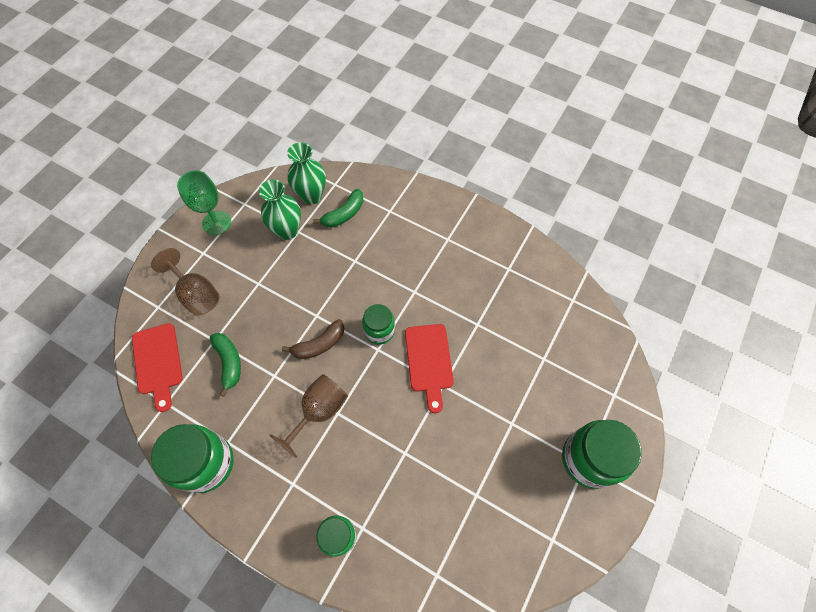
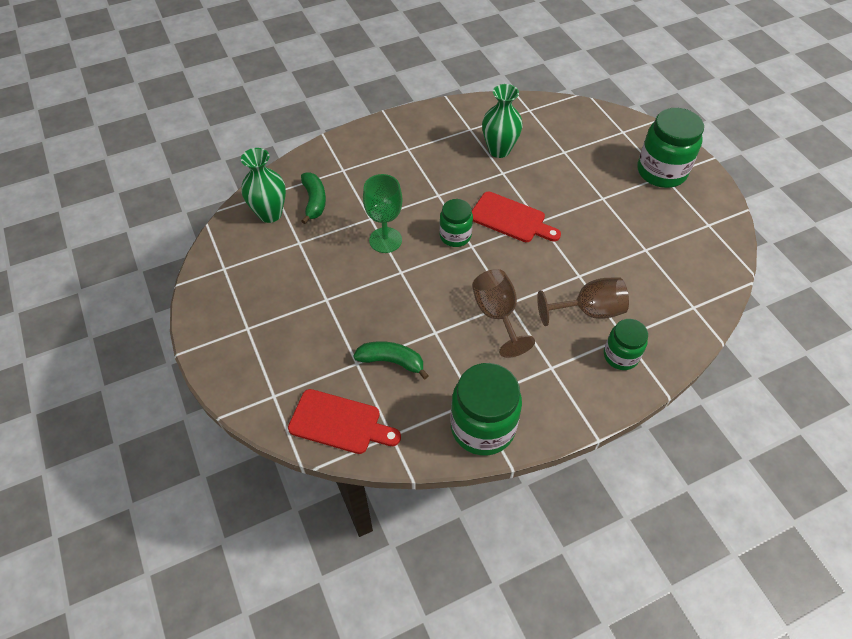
camera: 55 degrees left, 10 degrees down
(196, 294) = (290, 355): brown goblet -> brown goblet (588, 311)
(216, 223) = (223, 300): green goblet -> green goblet (385, 240)
(287, 231) = (290, 250): green vase -> green vase (499, 150)
(319, 344) = (432, 284): brown banana -> none

